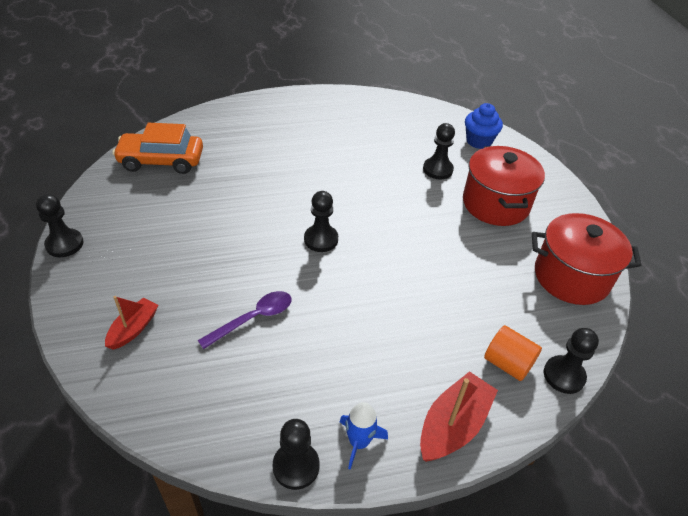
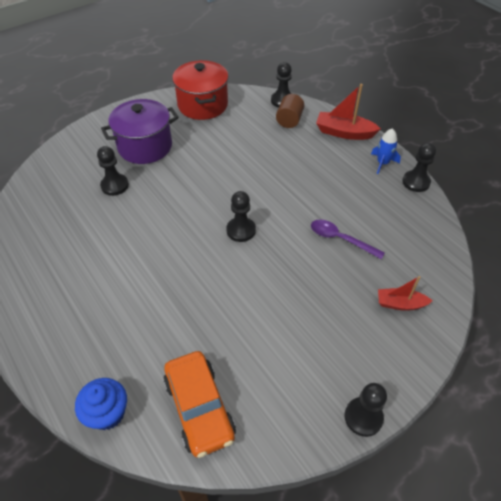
camera: 110 degrees left, 5 degrees up
(479, 141) = (60, 169): blue cupcake -> blue cupcake (107, 413)
(495, 204) = (145, 146): red pot -> purple pot
(507, 363) = (289, 120): orange cylinder -> brown cylinder

